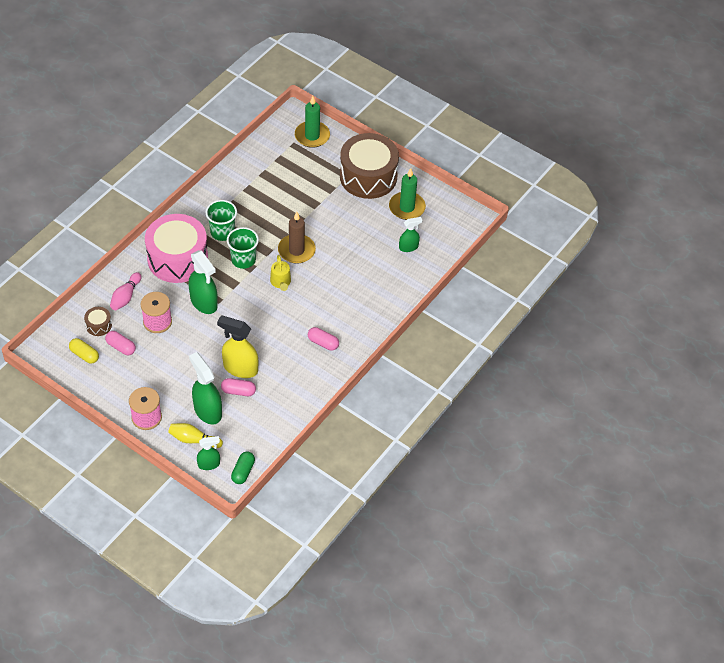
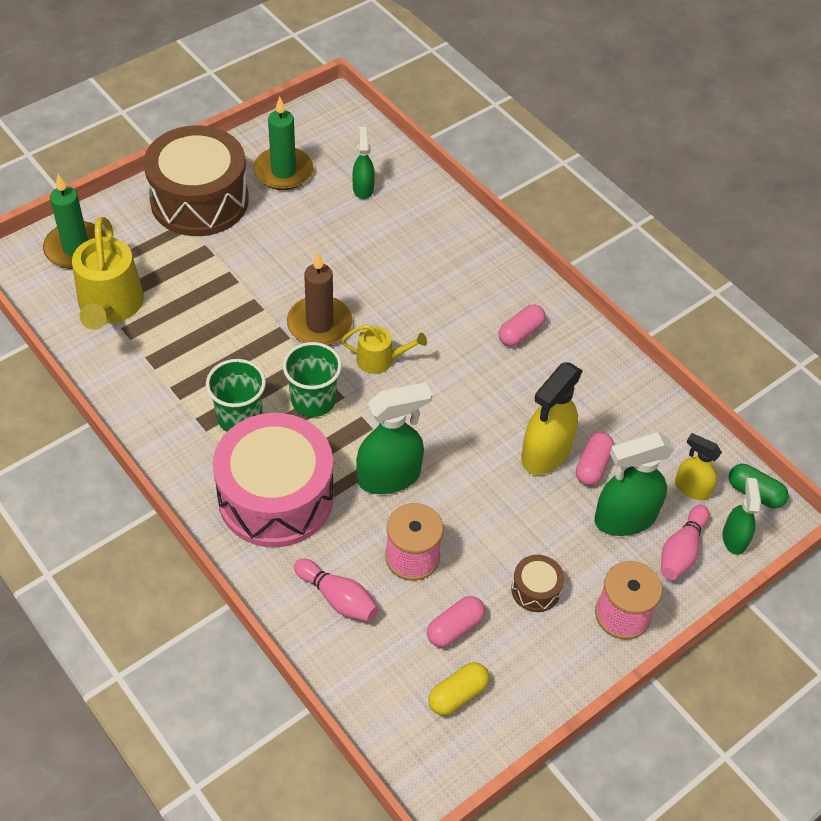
camera: 75 degrees left, 0 degrees up
(98, 325) = (393, 657): brown drum -> brown drum (535, 589)
(193, 440) = (681, 551): yellow bowling pin -> pink bowling pin
(237, 440) = (691, 488): none -> yellow spray bottle
(277, 161) = (110, 306): none -> yellow watering can

